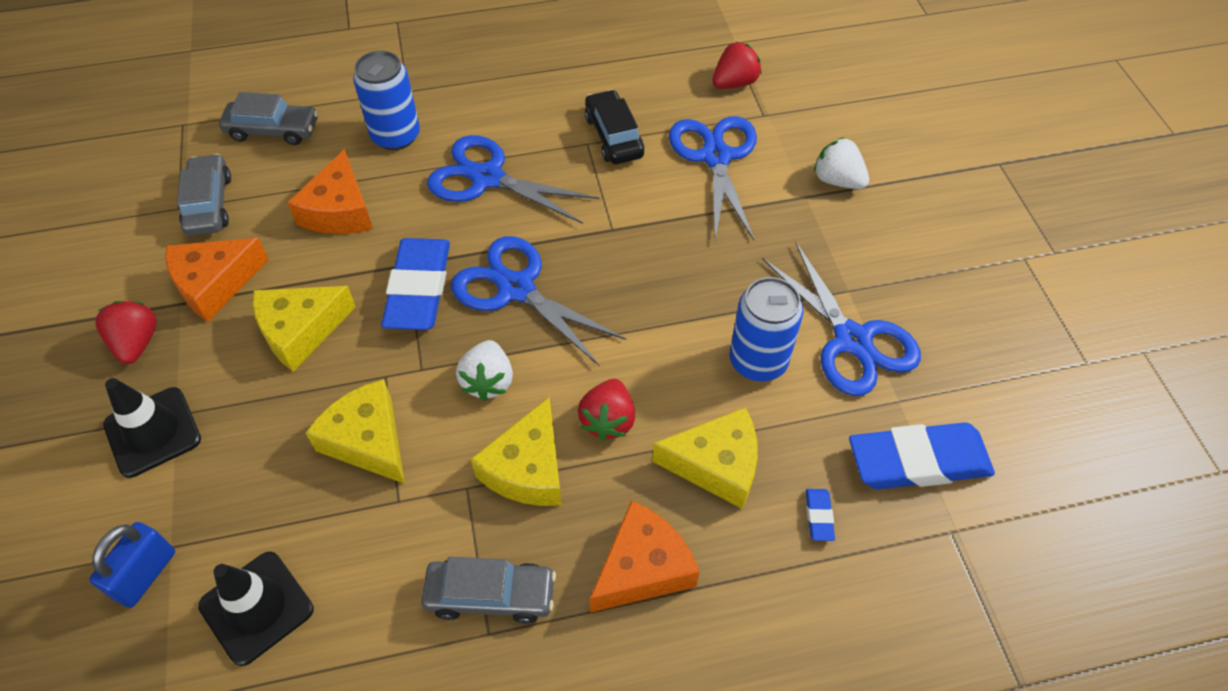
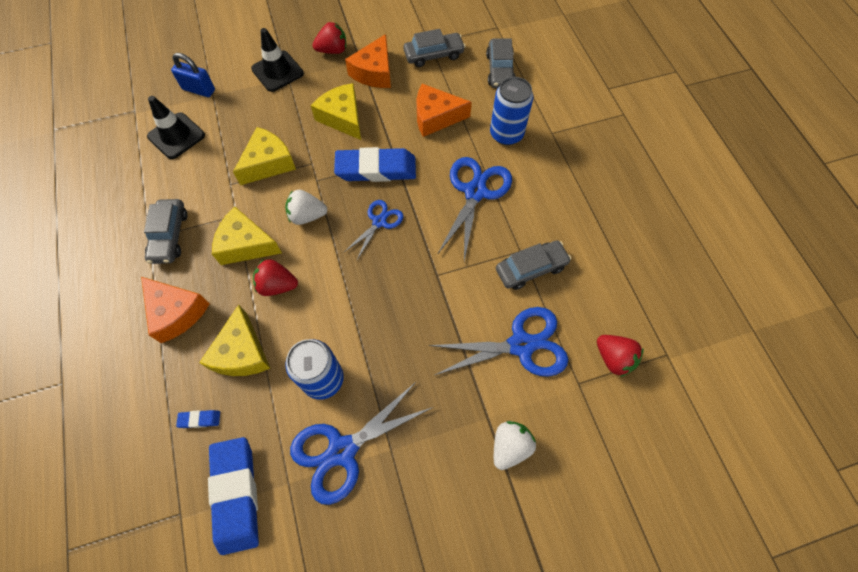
camera: 85 degrees right, 10 degrees up
(215, 284) = (374, 72): orange cheese -> orange cheese turned 120 degrees counterclockwise
(516, 289) = (379, 222): blue scissors -> blue scissors, size x0.58
(614, 136) = (531, 268): black car -> grey car

